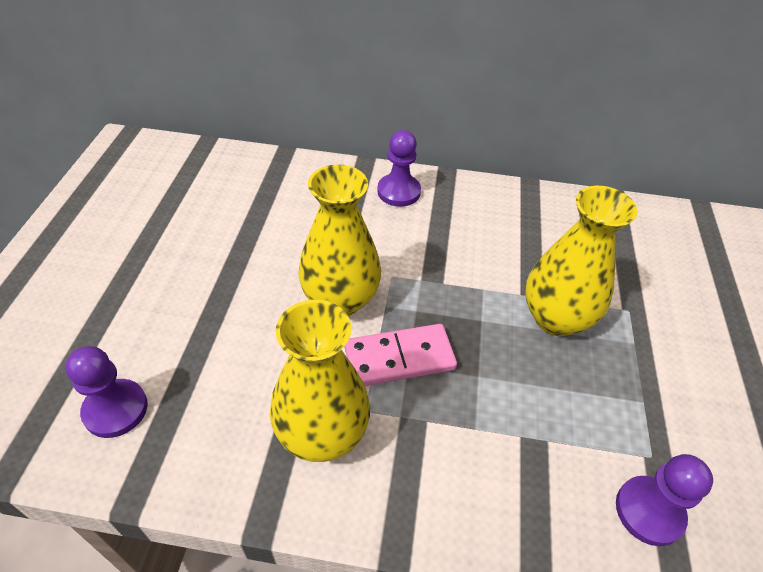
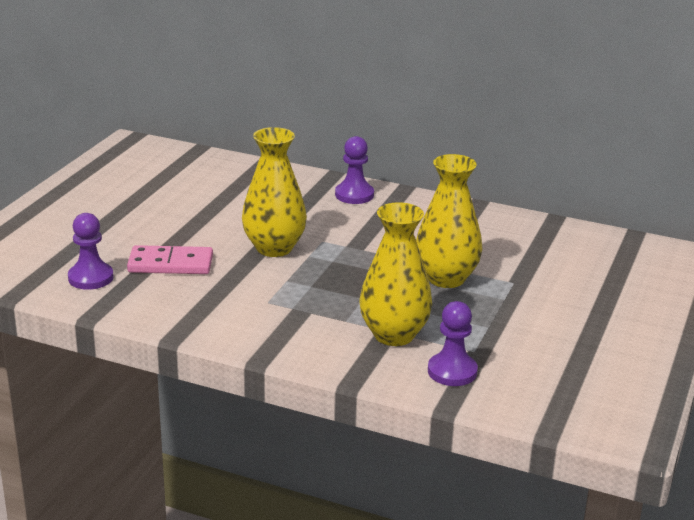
camera: 15 degrees right, 20 degrees down
(322, 434) = (231, 307): yellow vase -> yellow vase (394, 335)
(399, 358) = (306, 282): pink domino -> pink domino (170, 264)

